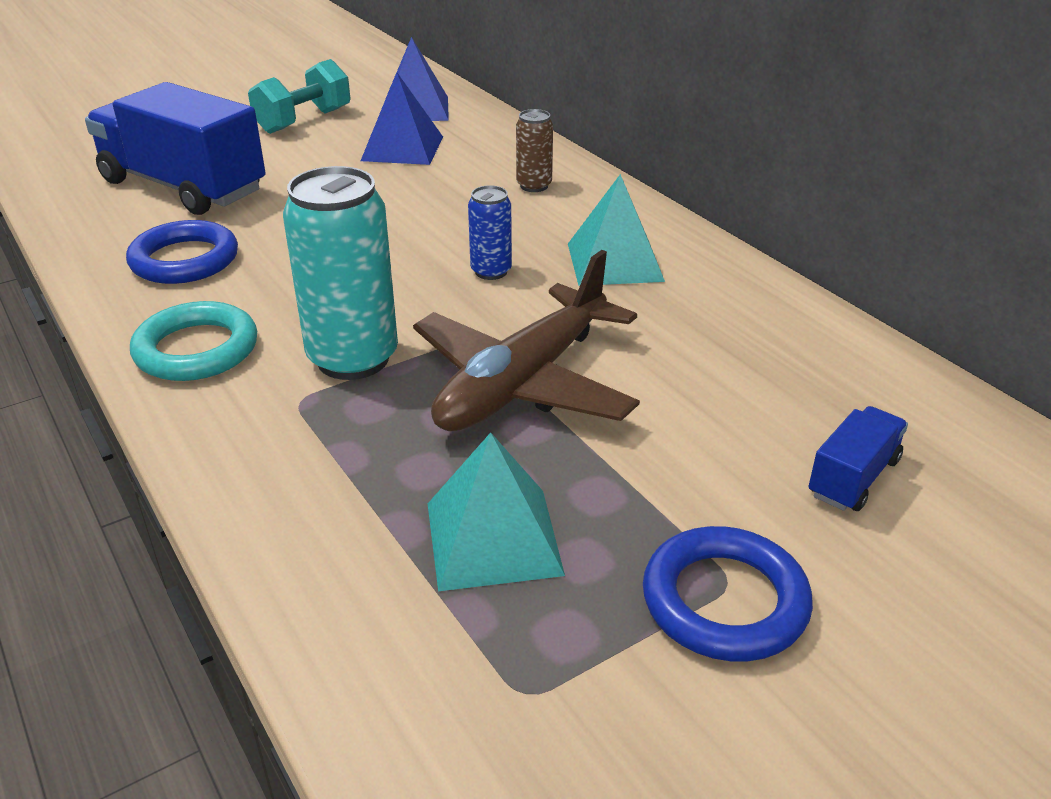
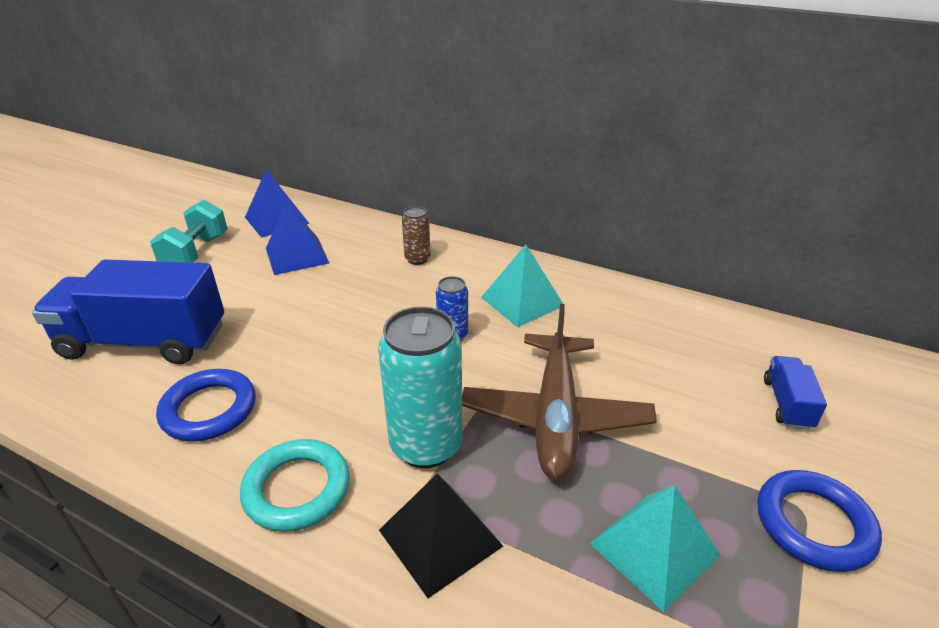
camera: 30 degrees left, 0 degrees up
(283, 437) = (440, 538): none -> black pyramid

